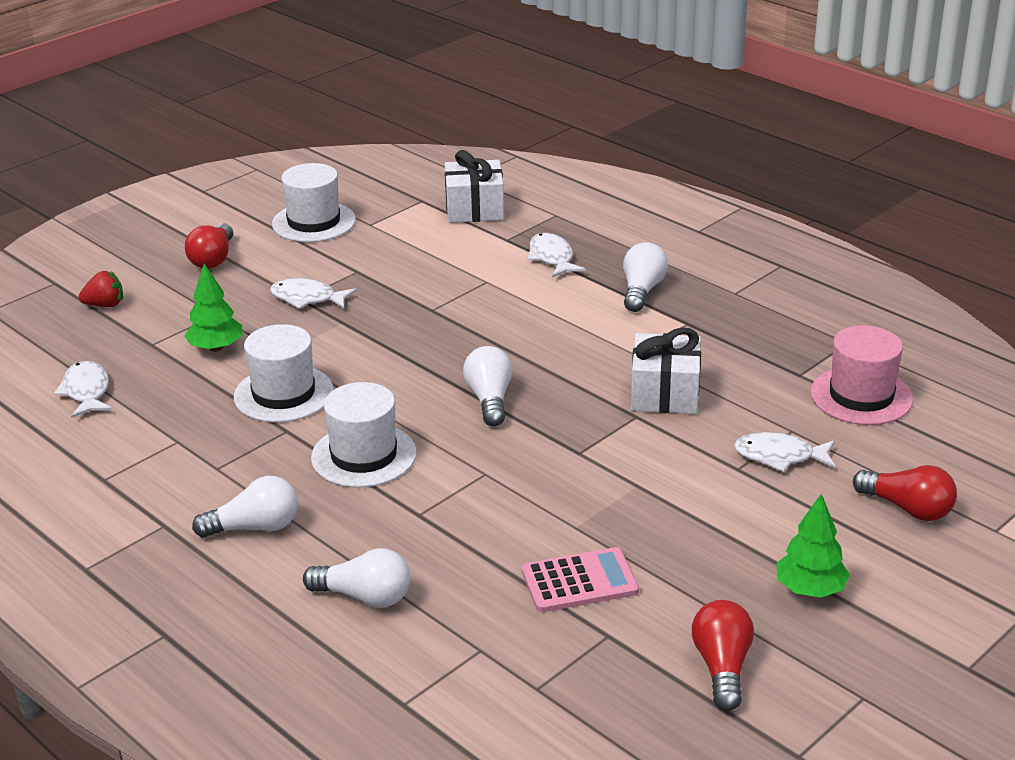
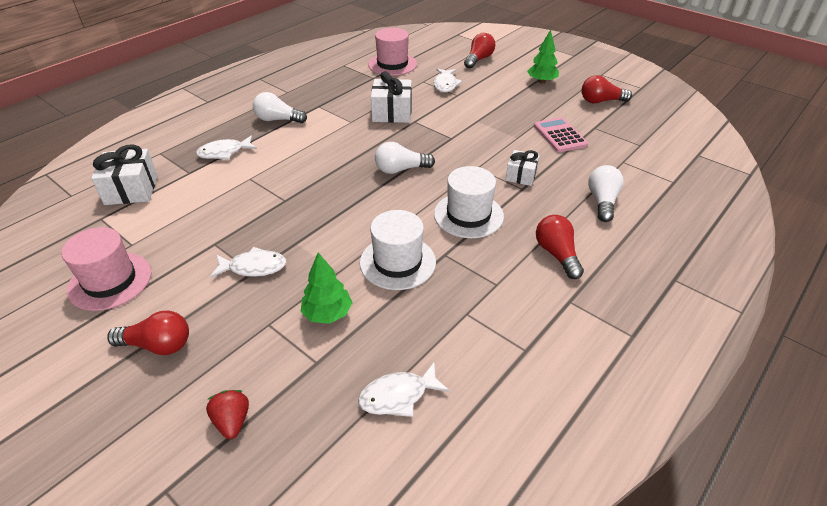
camera: 95 degrees left, 10 degrees up
(255, 527) = (557, 254): white light bulb -> red light bulb
(307, 298) = (254, 267): white fish -> white fish turned 105 degrees counterclockwise
(314, 222) = (110, 281): white hat -> pink hat
(454, 517) = (521, 176): none -> white gift

